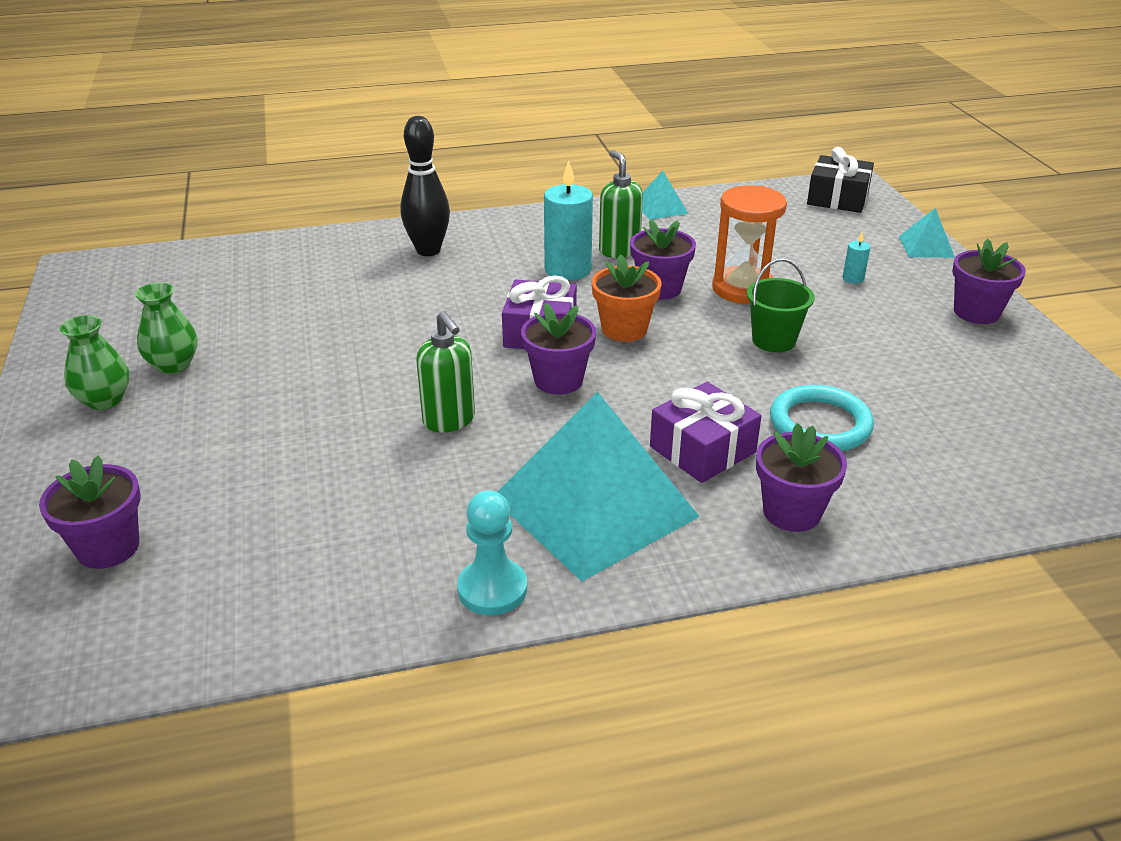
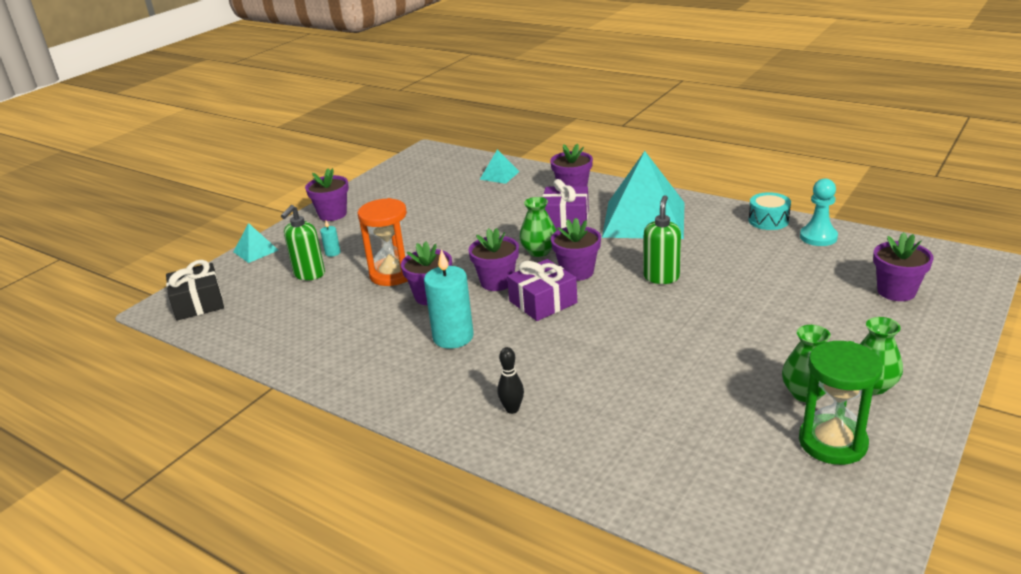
camera: 130 degrees left, 5 degrees down
(127, 336) = (832, 442): none -> green hourglass
(396, 609) = (768, 220): none -> turquoise drum
(428, 250) = (512, 409): black bowling pin -> black bowling pin, size x0.53
(492, 589) = (722, 212): turquoise pawn -> turquoise pawn (818, 237)
(619, 250) = (397, 335): green soap dispenser -> green soap dispenser (309, 274)
(624, 329) = (497, 282): orange flower pot -> purple flower pot
(646, 384) = (539, 251): none -> green vase
(660, 207) = (297, 358): turquoise pyramid -> turquoise pyramid (499, 175)
(773, 340) = (442, 243): green bucket -> none
(820, 424) = (501, 207): turquoise ring -> none

